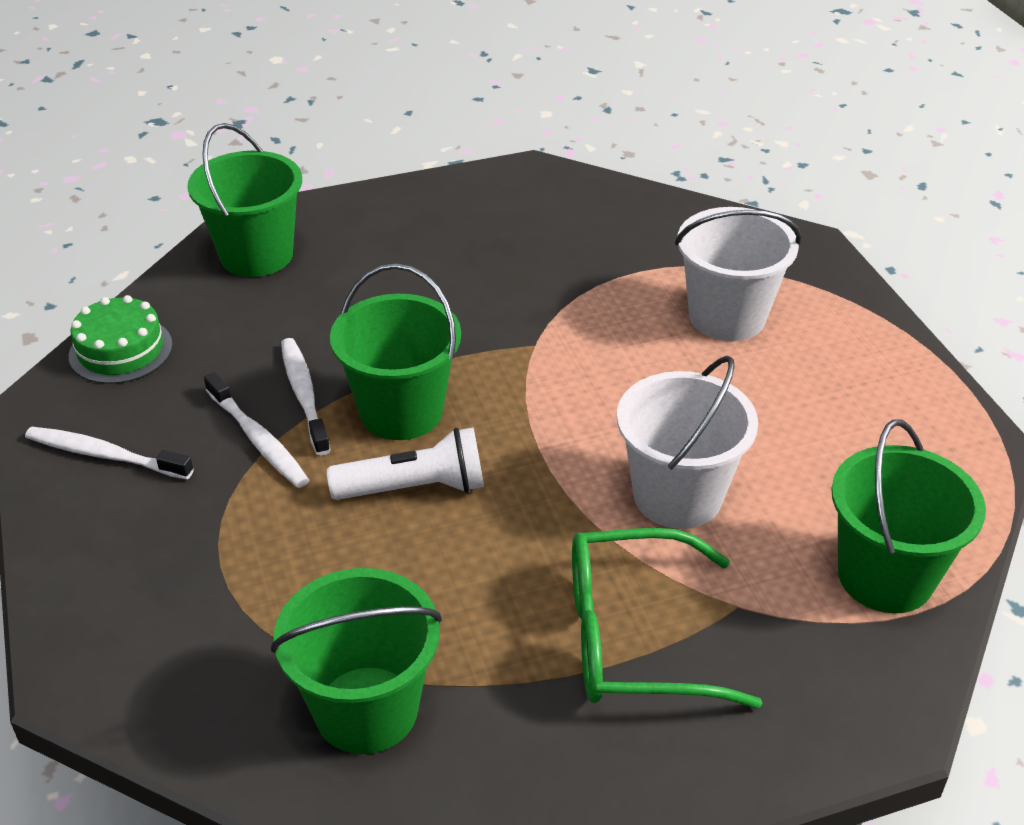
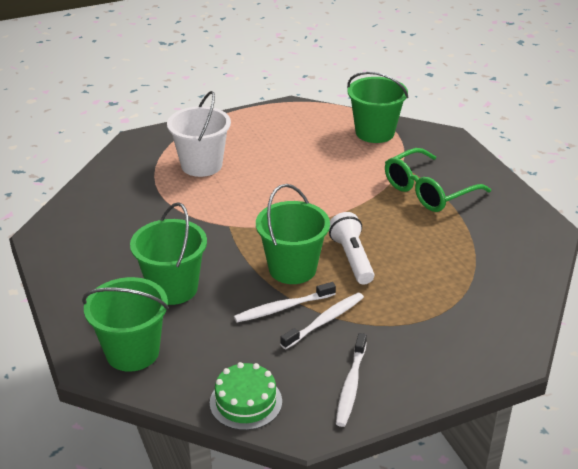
camera: 95 degrees left, 5 degrees down
(366, 709) = (494, 259): green bucket -> green bucket (173, 288)
(633, 638) = (428, 191): green glasses -> green glasses turned 60 degrees clockwise
(677, 496) = (339, 180): white bucket -> none

